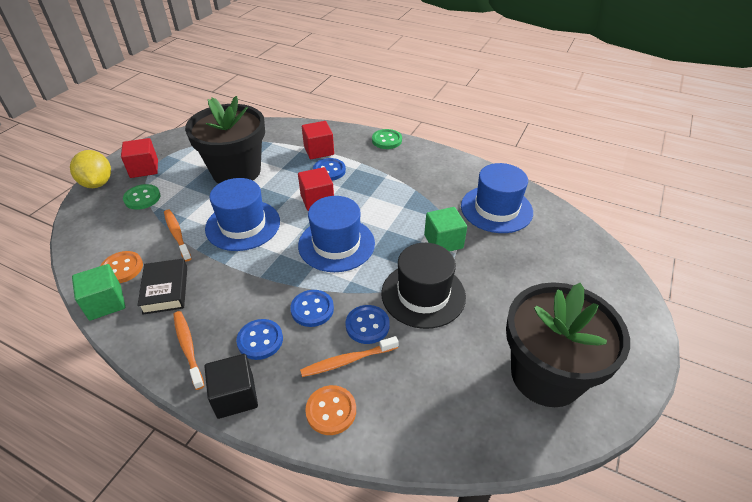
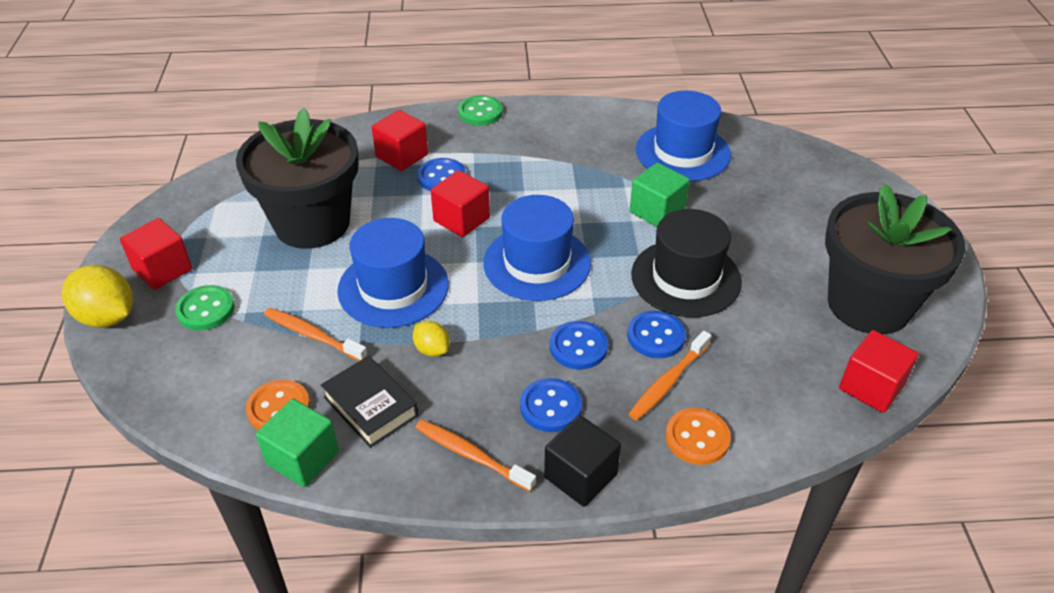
camera: 30 degrees left, 0 degrees up
(228, 271) = (432, 349): none -> yellow lemon
(493, 441) = (871, 387): none -> red cube

